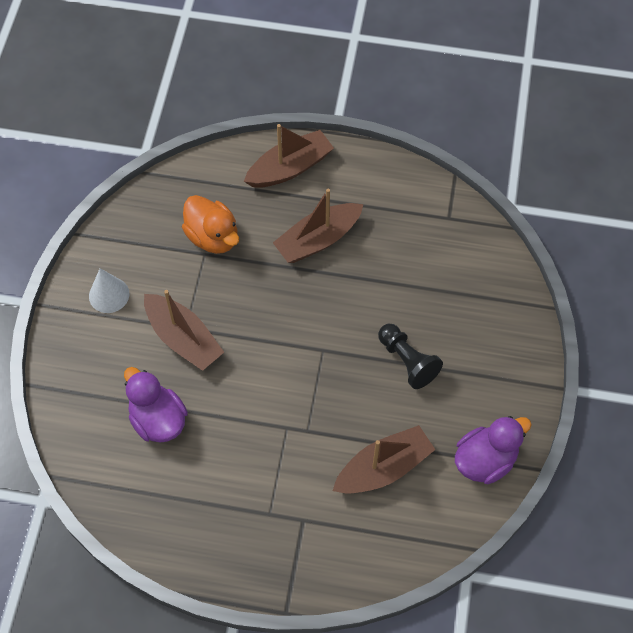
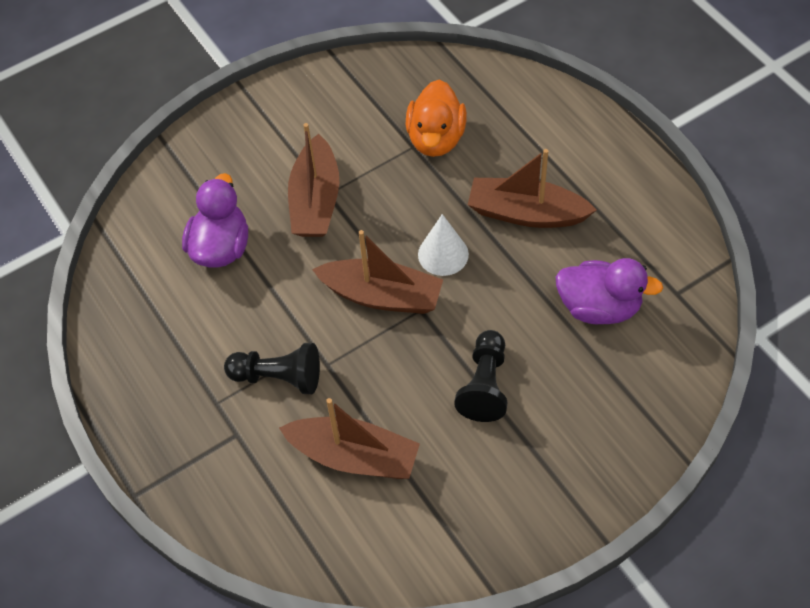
camera: 50 degrees right, 5 degrees down
(109, 295) = (298, 118): white cone -> white cone (443, 254)
(288, 464) = (278, 377): none -> black pawn
(290, 168) = (572, 133): brown boat -> brown boat (382, 296)
(485, 460) = (454, 538): purple duck -> purple duck (599, 307)

